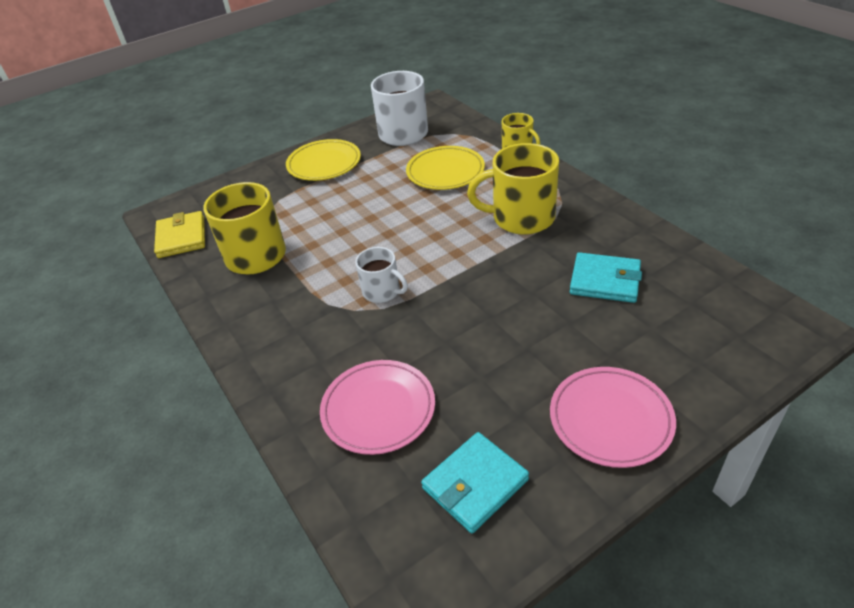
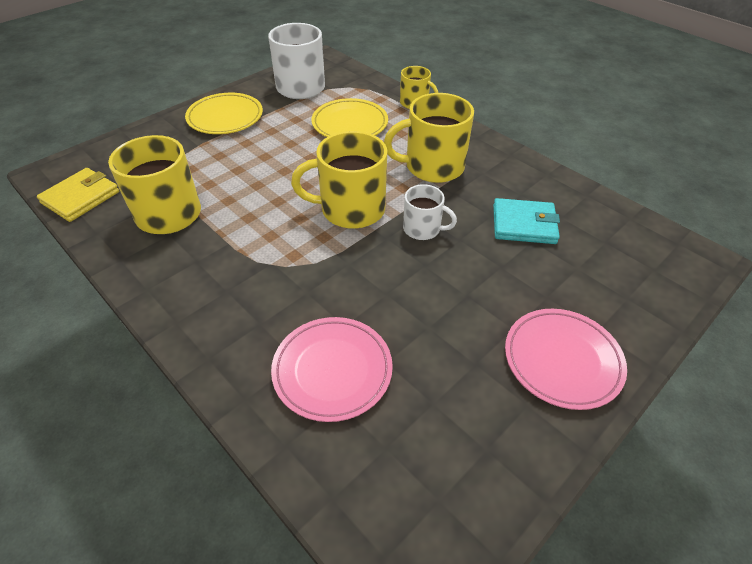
camera: 15 degrees left, 5 degrees up
(181, 237) = (81, 197): yellow wallet -> yellow wallet turned 60 degrees clockwise
(382, 291) = (311, 245): white mug -> white mug (422, 229)
(428, 258) = (351, 209): none -> yellow mug
(475, 484) = (449, 441): turquoise wallet -> none

